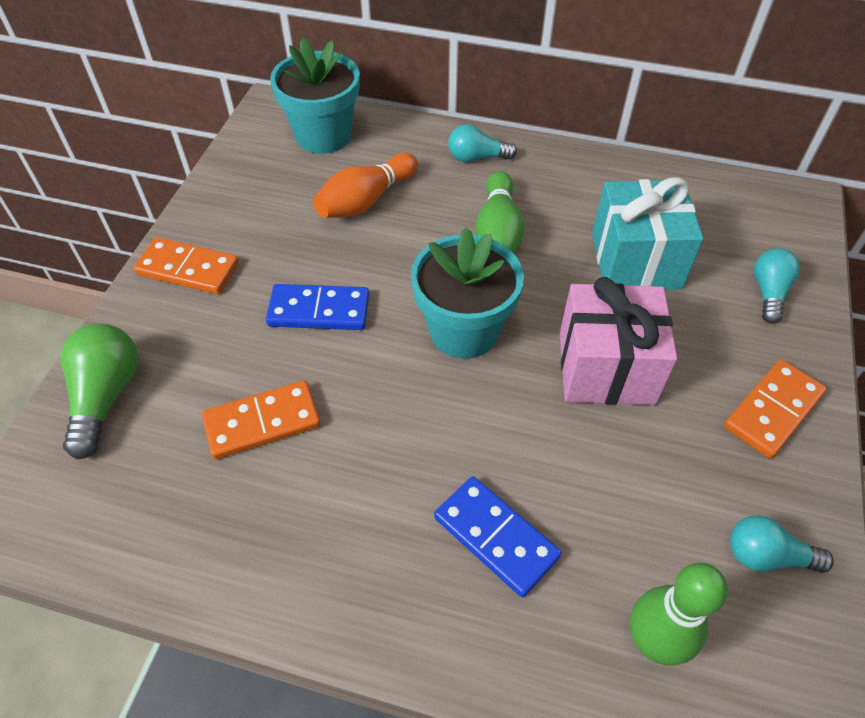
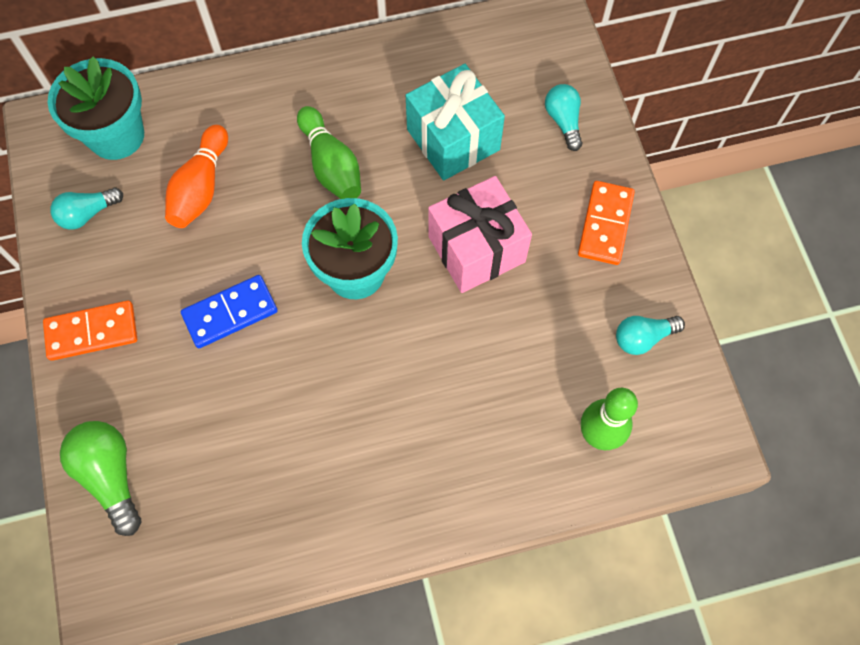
camera: 30 degrees left, 15 degrees up
(262, 422) = (250, 429): orange domino -> none
(477, 158) = (270, 95): turquoise light bulb -> turquoise light bulb (88, 214)
(496, 537) = (467, 421): blue domino -> none

